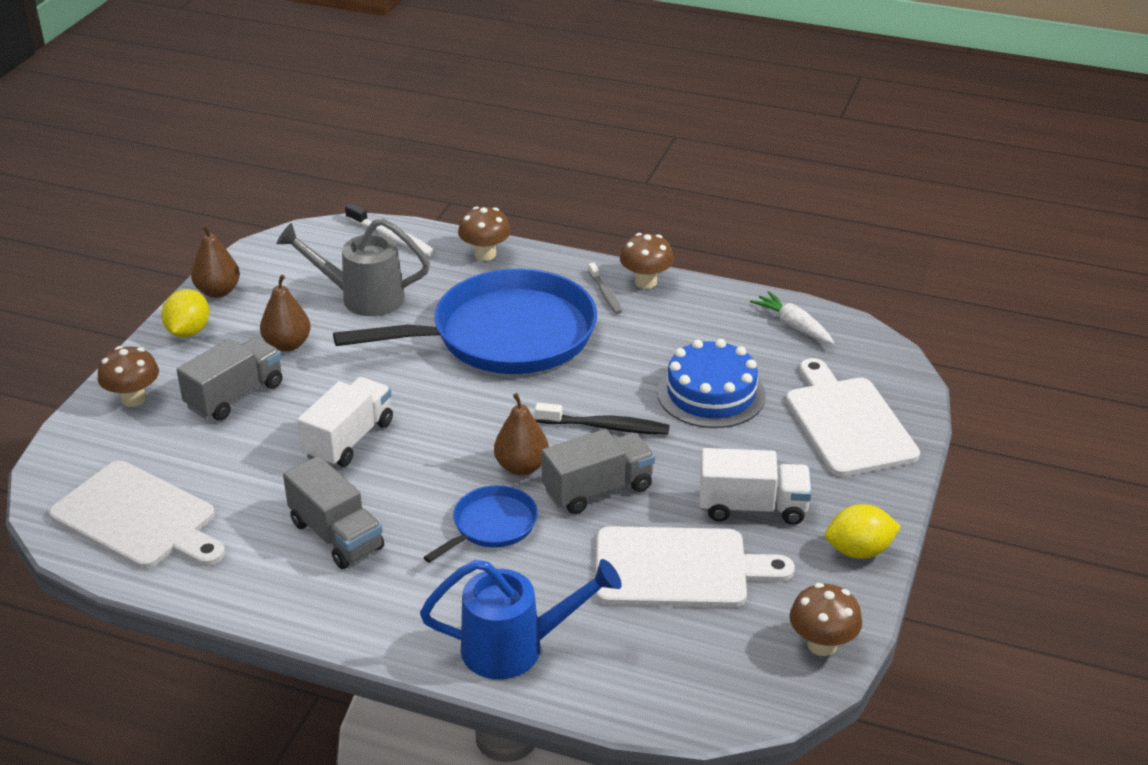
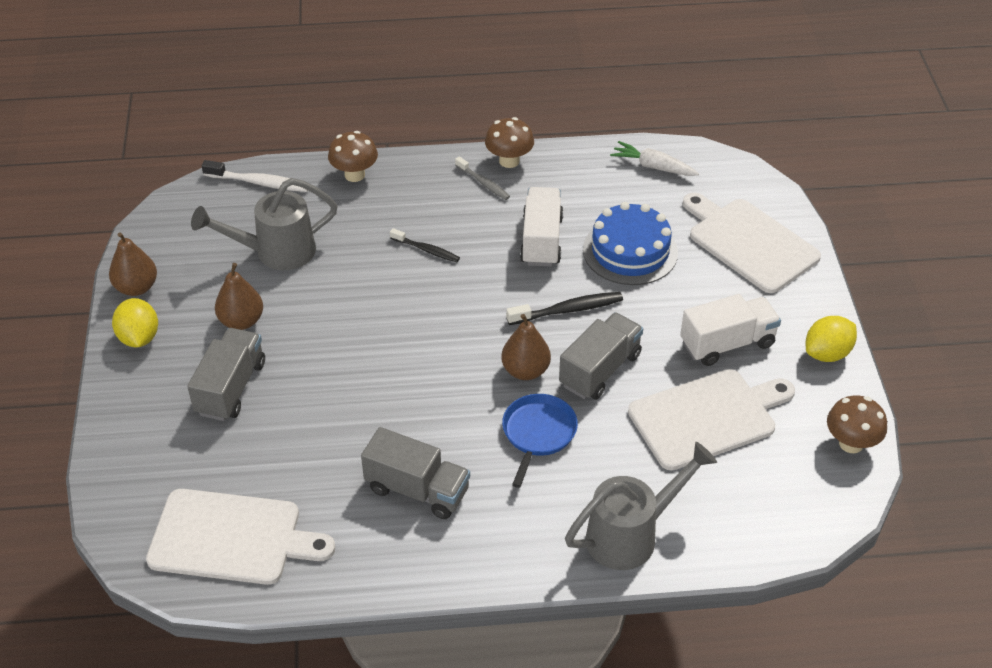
camera: 25 degrees left, 10 degrees up
(133, 399) = (138, 423): brown mushroom -> none
(349, 440) = (363, 396): white truck -> white truck (541, 240)
(505, 335) = (426, 250): blue pan -> black toothbrush
(516, 648) = (631, 535): blue watering can -> grey watering can

